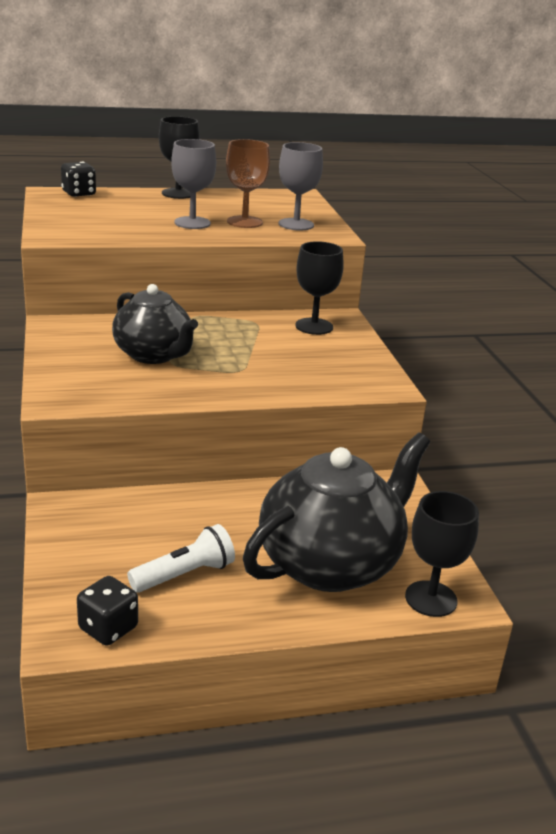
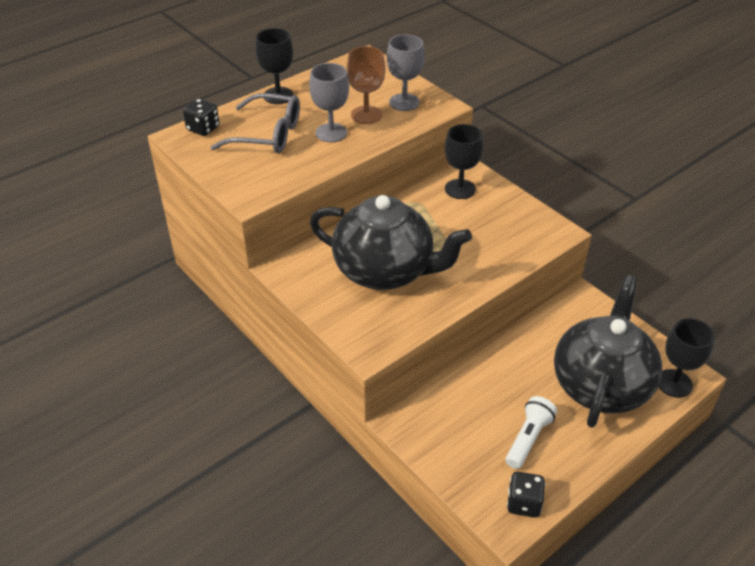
camera: 25 degrees left, 15 degrees up
(130, 210) = (267, 134): none -> grey glasses
(154, 355) = (385, 271): black teapot -> black teapot, size x1.54

